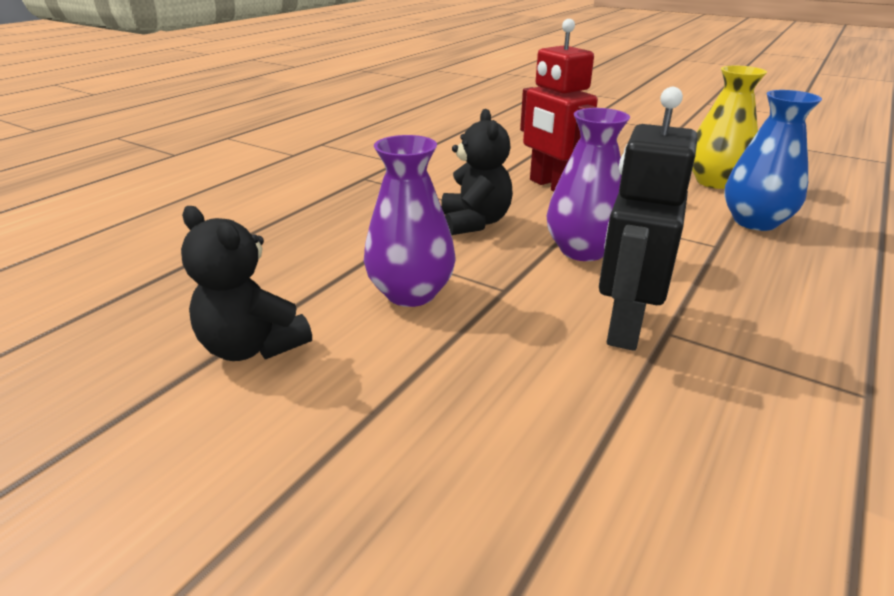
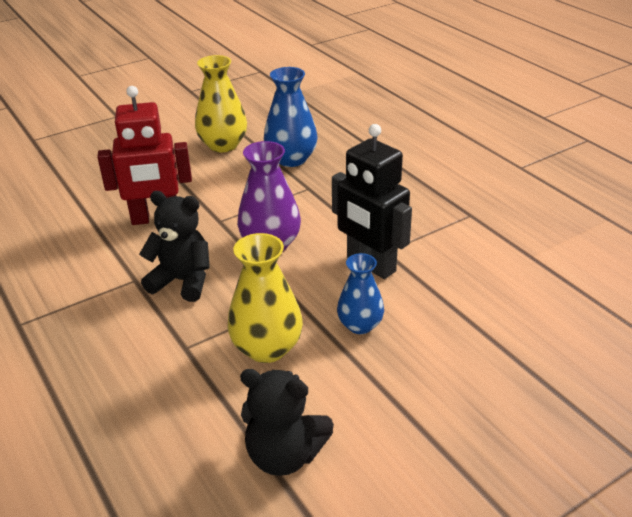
camera: 65 degrees left, 5 degrees up
(252, 347) = (284, 455): black teddy bear -> black teddy bear turned 45 degrees clockwise
(411, 293) = (267, 348): purple vase -> yellow vase
(498, 347) = (360, 325): none -> blue vase

